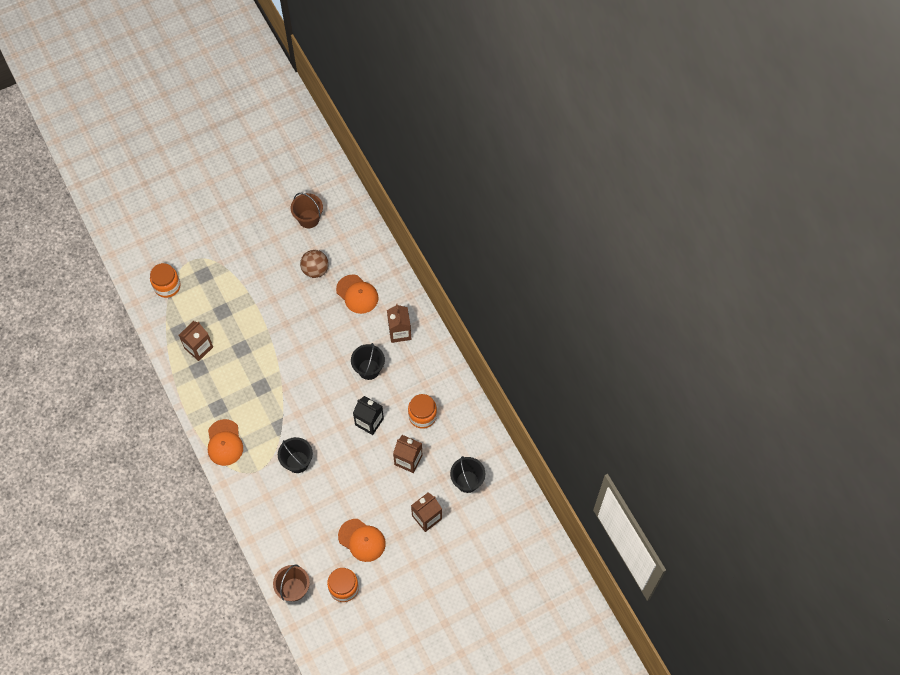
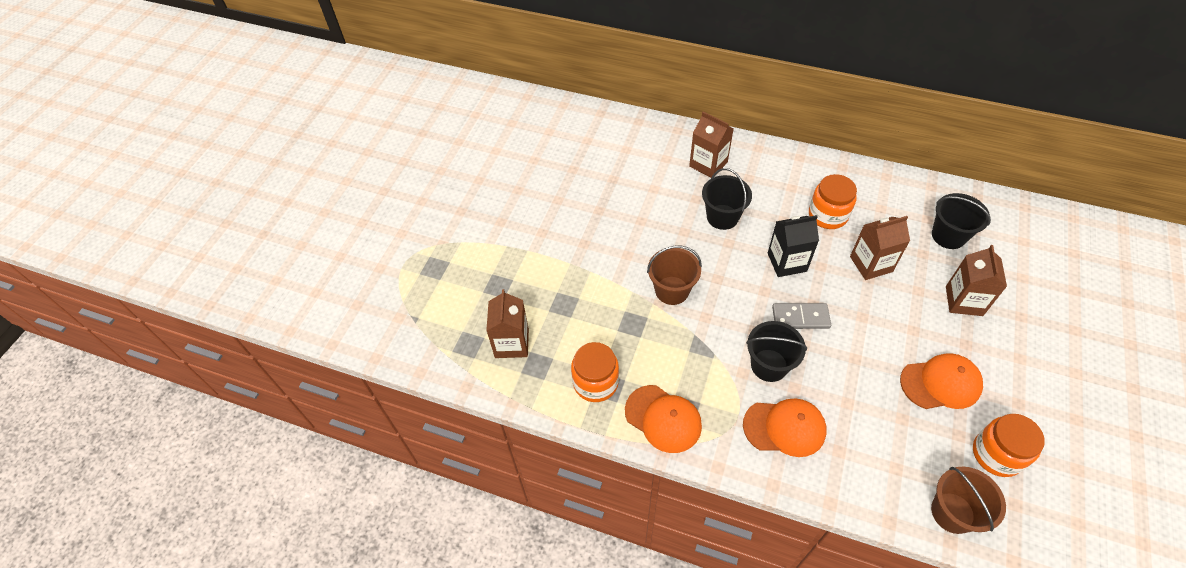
camera: 40 degrees left, 10 degrees down
(167, 286) = (400, 311): orange jar -> orange jar (595, 382)
(309, 219) = (496, 140): brown bucket -> brown bucket (672, 290)
(315, 270) = (557, 175): brown ball -> none
(340, 454) = (800, 318): none -> grey domino
(357, 294) = (625, 164): orange cap -> orange cap (784, 428)

